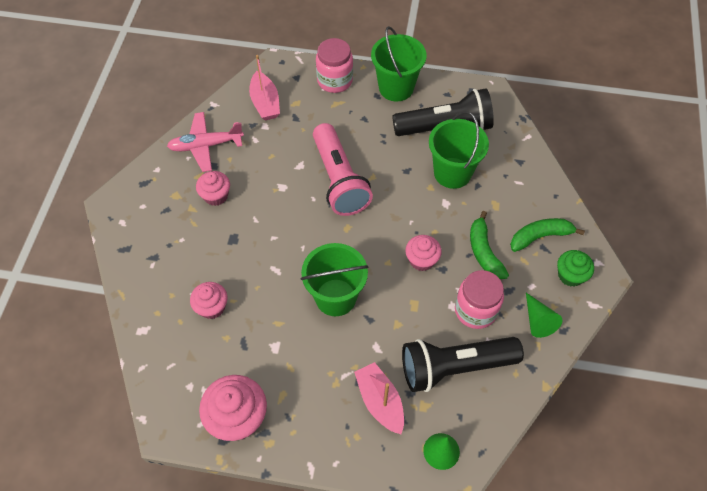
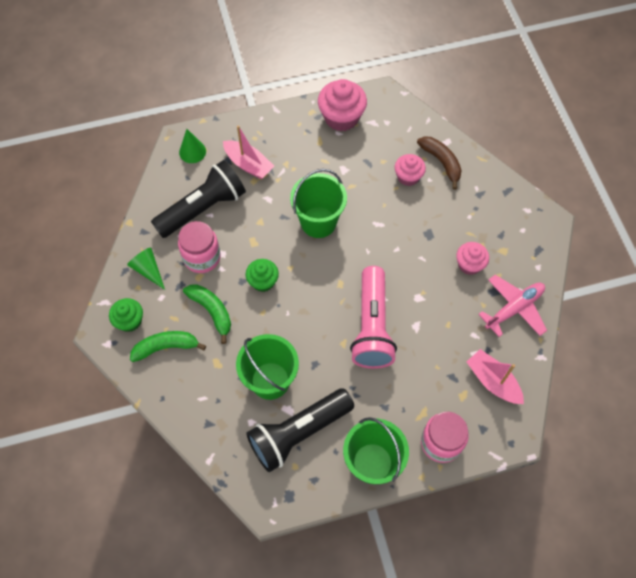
camera: 155 degrees right, 5 degrees up
(166, 308) = (441, 162): none -> brown banana
(339, 180) = (372, 326): pink flashlight -> pink flashlight turned 135 degrees counterclockwise
(421, 260) = (263, 281): pink cupcake -> green cupcake
(540, 237) = (166, 347): green banana -> green banana turned 150 degrees counterclockwise

